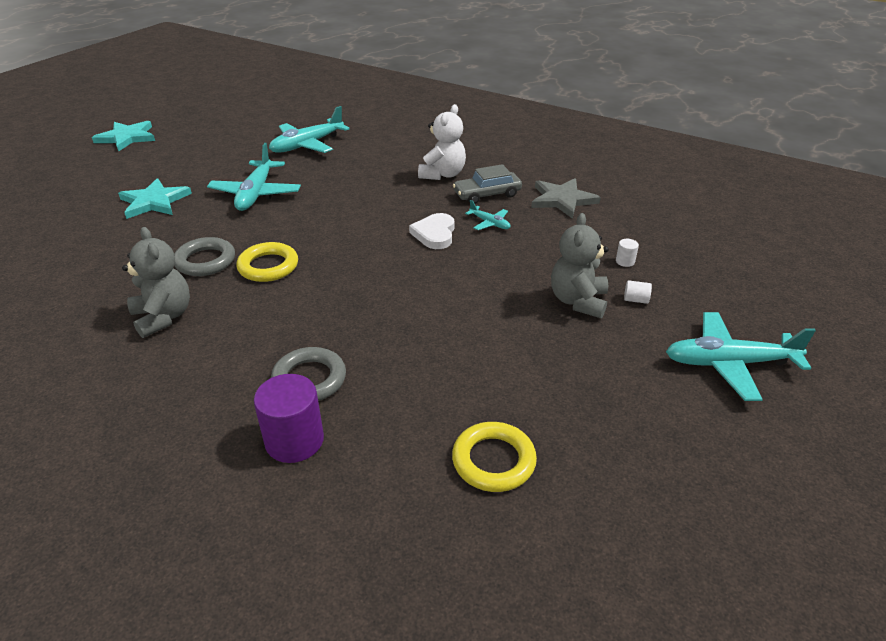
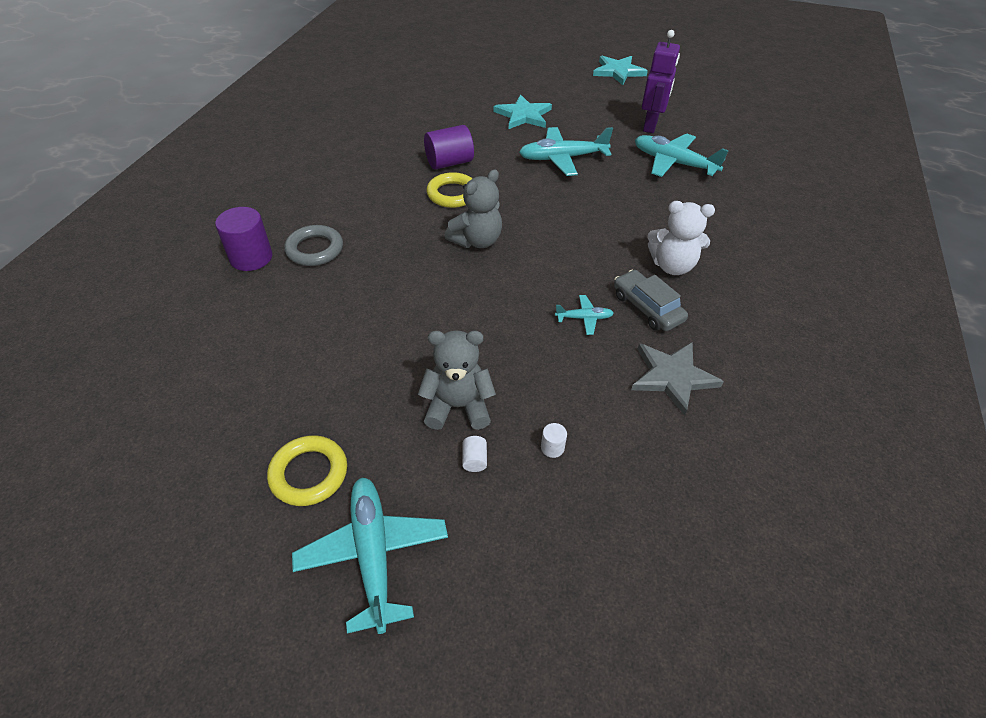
camera: 75 degrees right, 10 degrees up
(163, 317) = (375, 165): grey teddy bear -> grey teddy bear (477, 241)
(205, 261) = (449, 163): grey ring -> purple cylinder
(241, 142) = (650, 126): none -> purple robot
(435, 234) = (544, 280): white heart -> none
(490, 223) = (584, 318): turquoise plane -> turquoise plane turned 120 degrees counterclockwise
(493, 461) = (229, 366): yellow ring -> yellow ring (309, 473)

